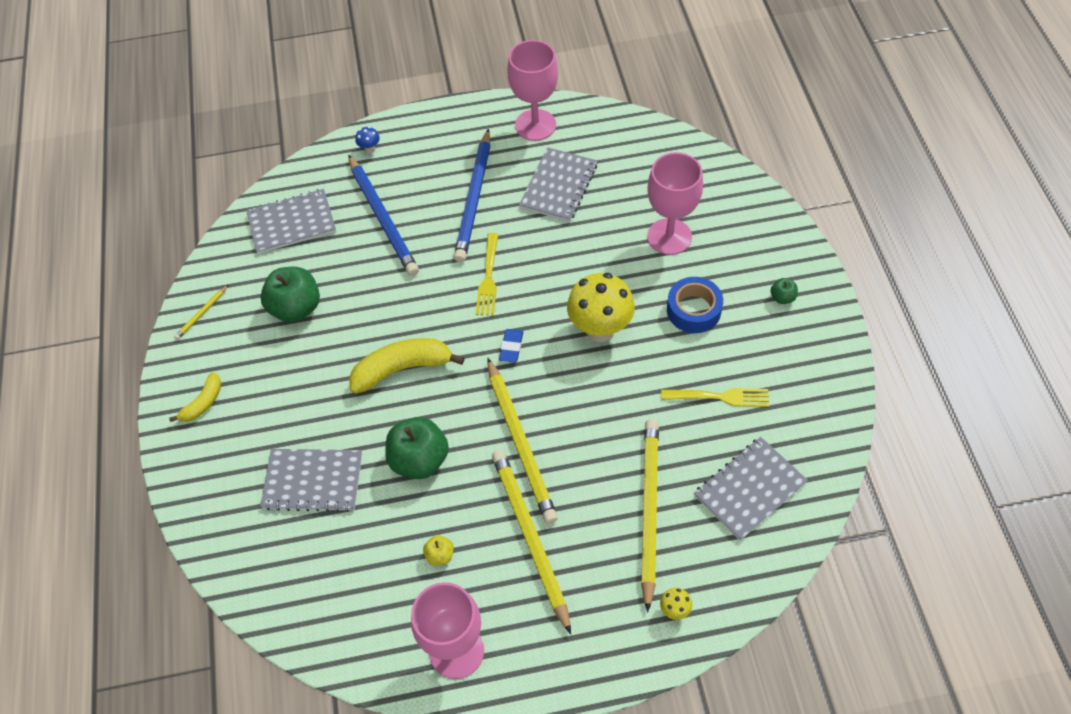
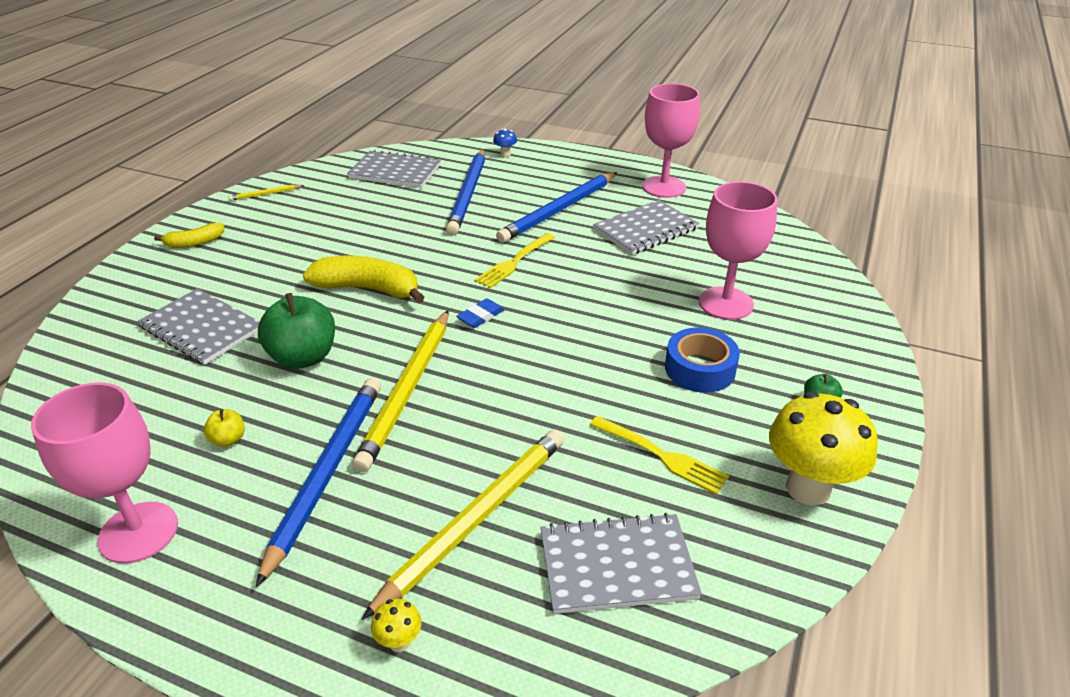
camera: 30 degrees right, 20 degrees down
(296, 308) = (335, 218): green apple -> none
(530, 537) = (326, 473): yellow pencil -> blue pencil
(600, 330) = (581, 341): yellow mushroom -> yellow mushroom (808, 488)

